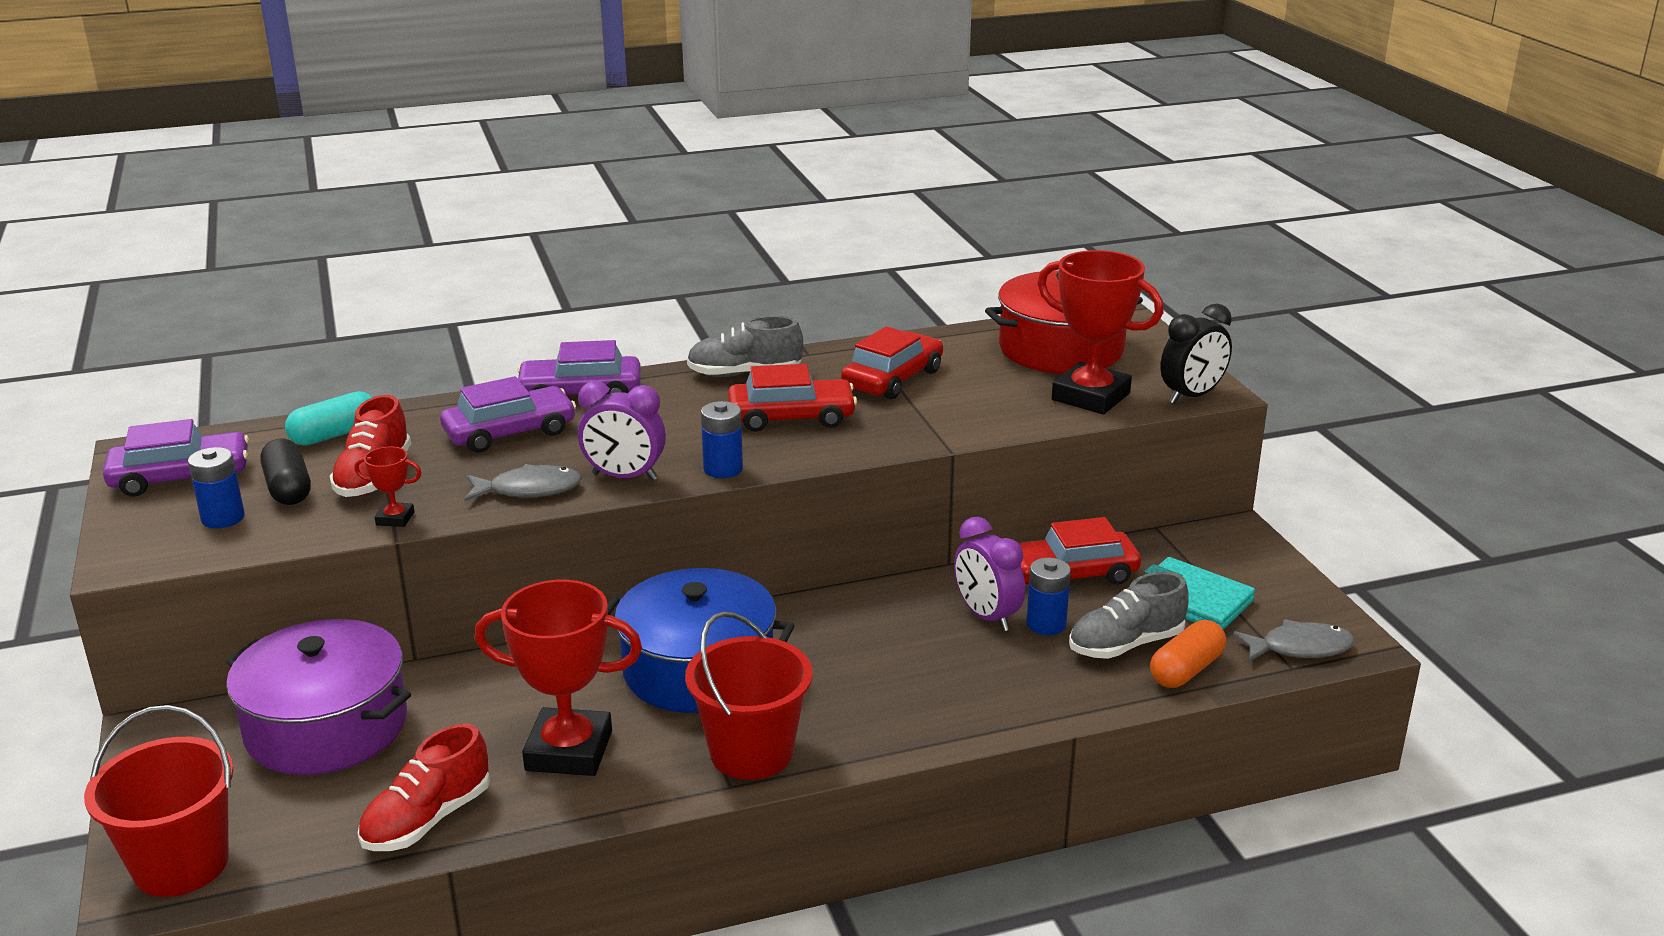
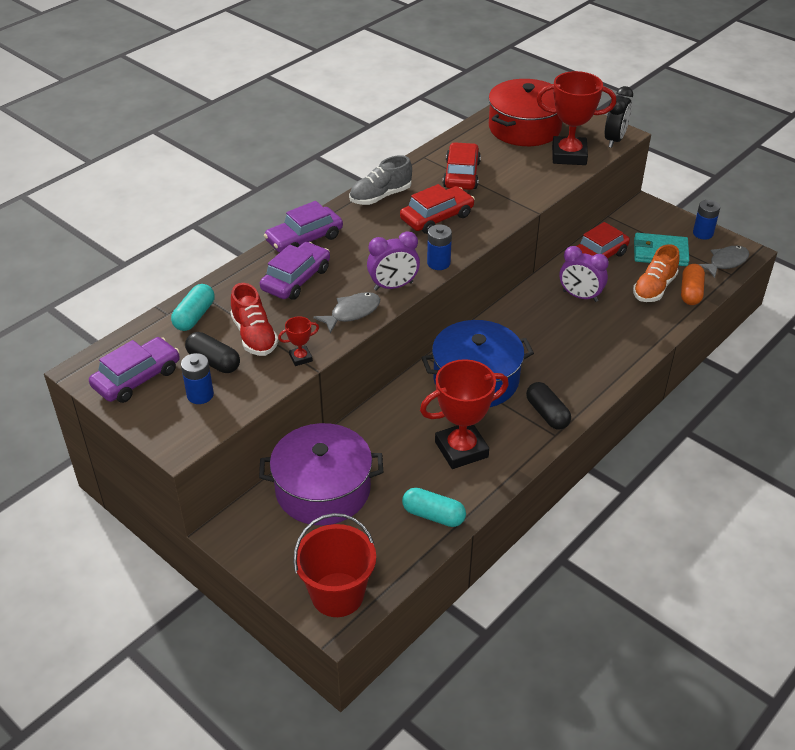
camera: 30 degrees left, 15 degrees up
(427, 820) = (433, 515): red shoe -> turquoise capsule
(751, 753) = (547, 414): red bucket -> black capsule
(1046, 624) = (610, 290): blue battery -> blue battery (703, 233)
(1126, 644) = (654, 288): grey shoe -> orange shoe

